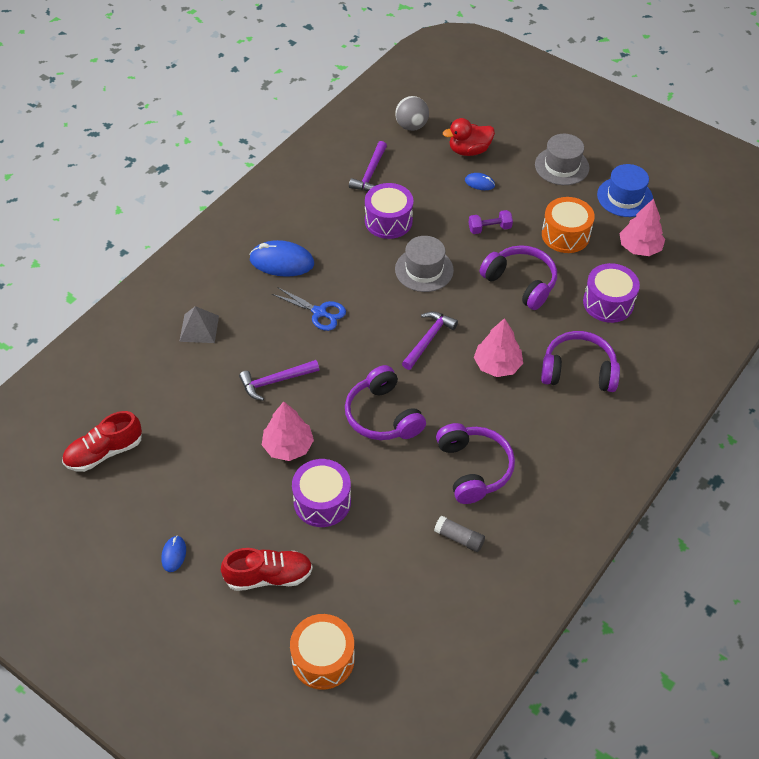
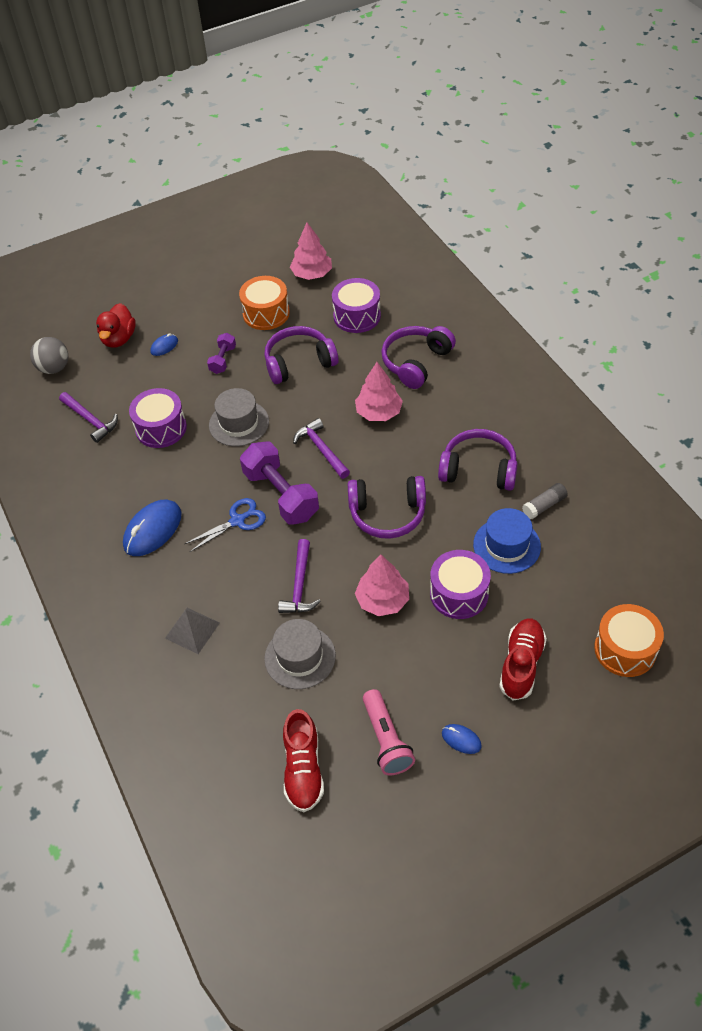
camera: 60 degrees left, 0 degrees up
(152, 499) = (386, 740): none -> pink flashlight
(362, 331) = (281, 495): none -> purple dumbbell
(562, 166) = (187, 285): grey hat -> grey hat (300, 657)
(625, 197) = (251, 261): blue hat -> blue hat (506, 545)

